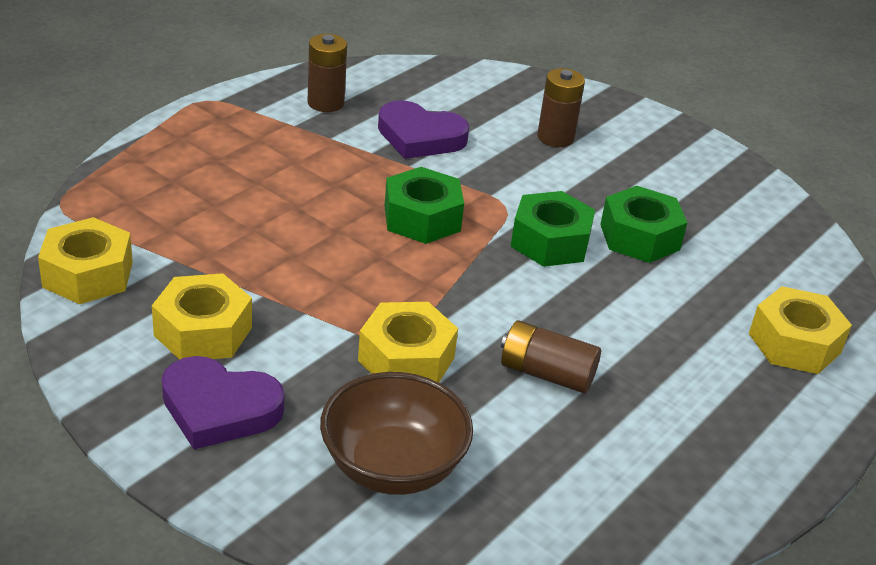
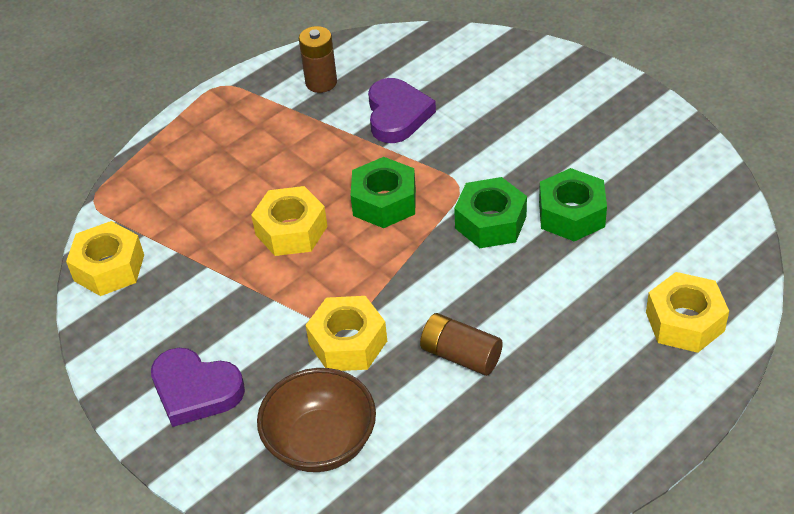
camera: 15 degrees right, 10 degrees up
(203, 331) = (191, 319): yellow nut -> yellow nut (291, 230)
(420, 137) = (397, 115): purple heart -> purple heart turned 120 degrees counterclockwise
(555, 137) = (518, 109): brown battery -> none

